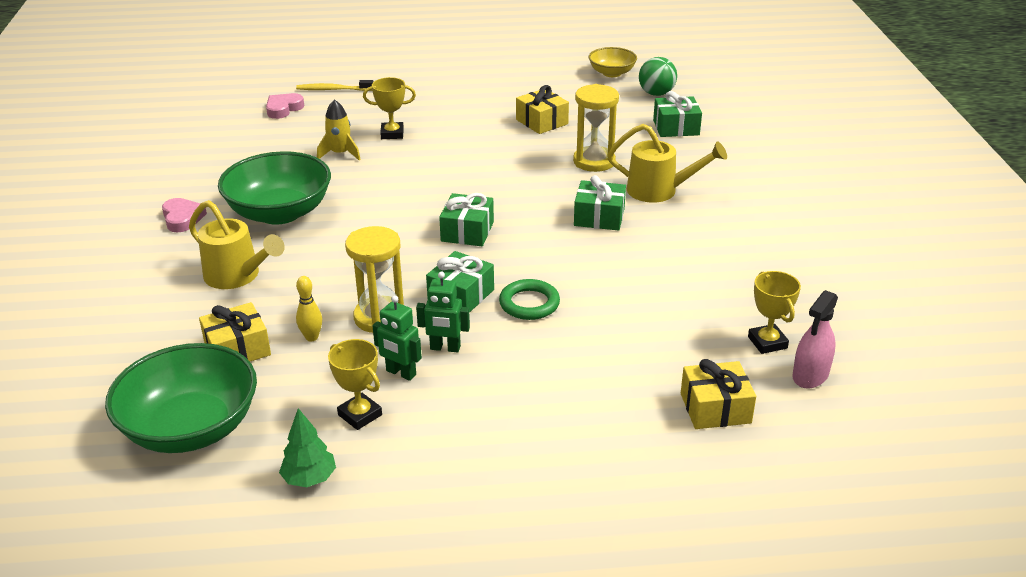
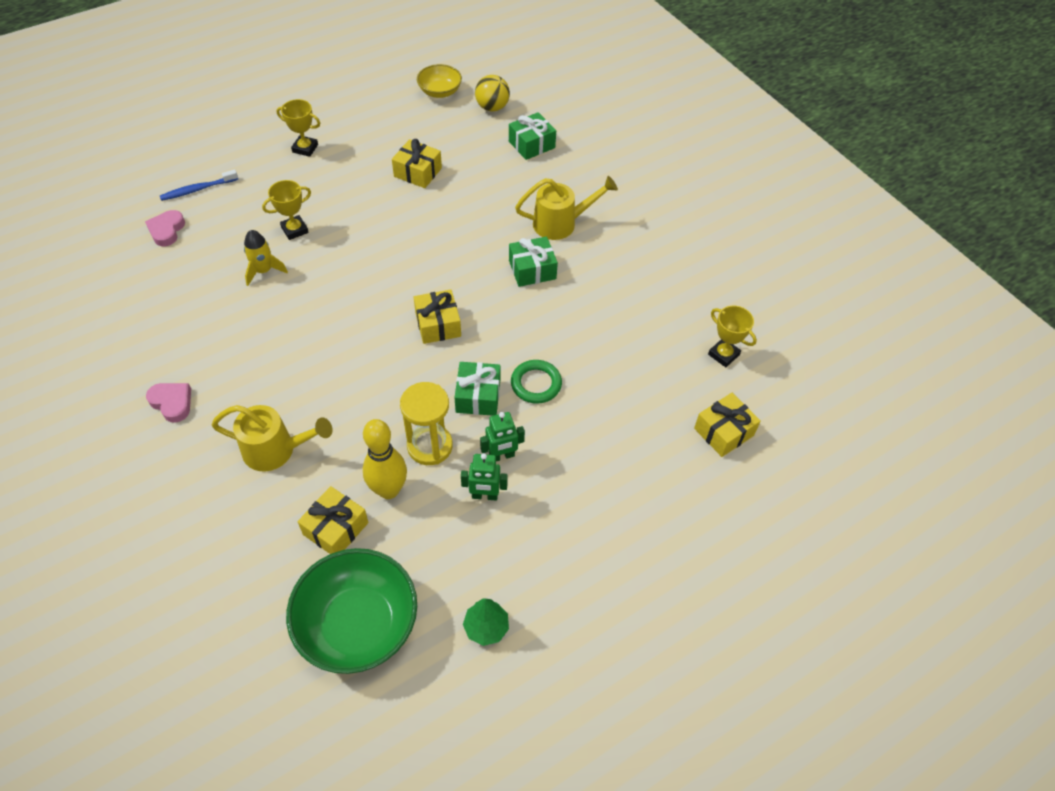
camera: 30 degrees left, 20 degrees up
(280, 212) = (259, 362): green bowl -> none
(311, 337) = (389, 490): yellow bowling pin -> yellow bowling pin, size x1.88
(333, 90) = (198, 189): yellow toothbrush -> blue toothbrush
(360, 415) = (482, 550): yellow trophy -> yellow trophy (305, 148)
(467, 231) = (438, 324): green gift -> yellow gift
(594, 161) = (490, 207): yellow hourglass -> none
(656, 93) = (492, 107): green ball -> yellow ball
(810, 375) = (767, 374): pink spray bottle -> none

